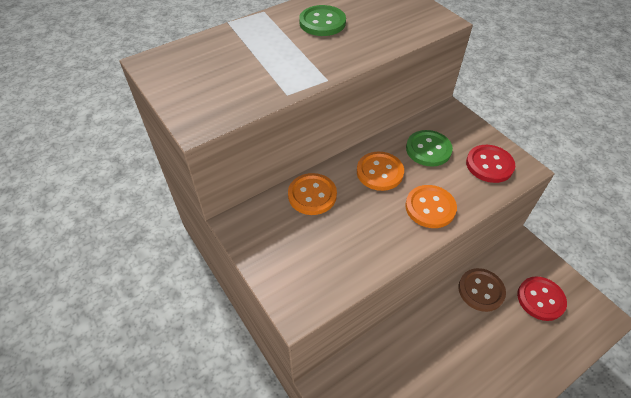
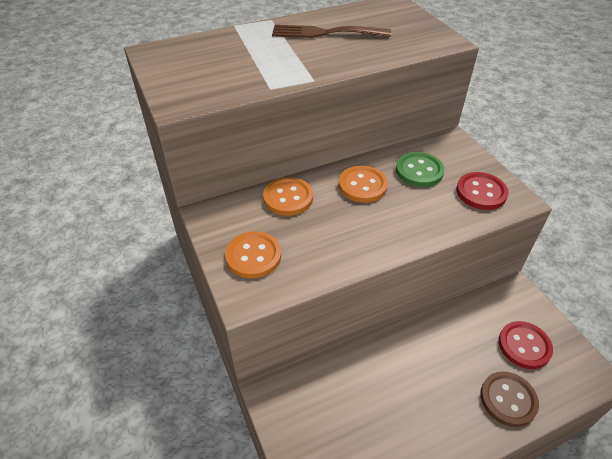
camera: 10 degrees right, 5 degrees down
(322, 22) = (325, 33): green button -> brown fork
(430, 207) = (406, 224): orange button -> orange button (253, 256)
(481, 290) = (459, 327): brown button -> brown button (508, 399)

